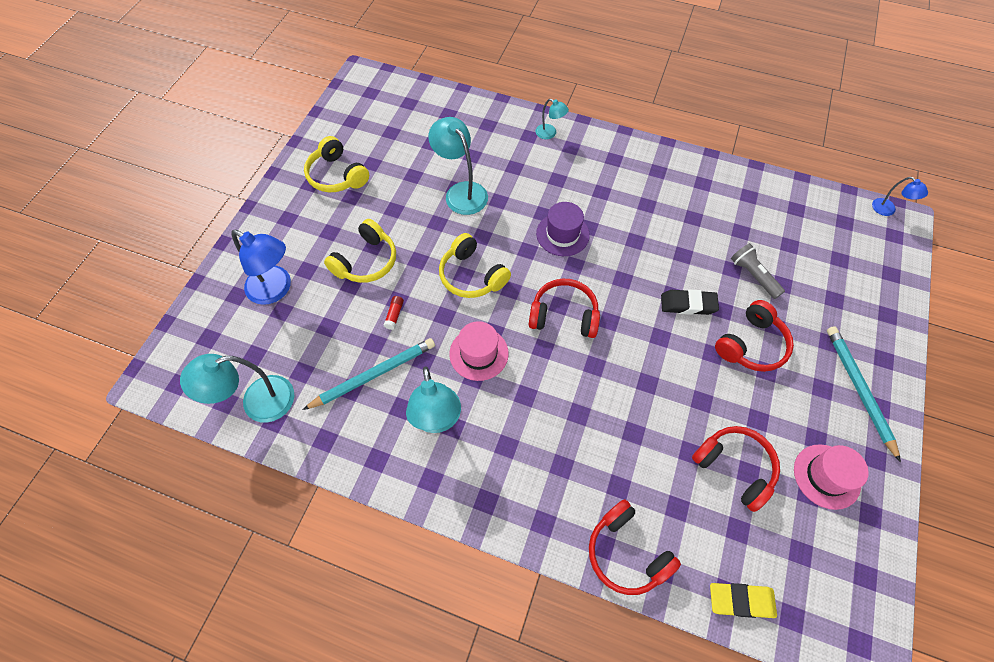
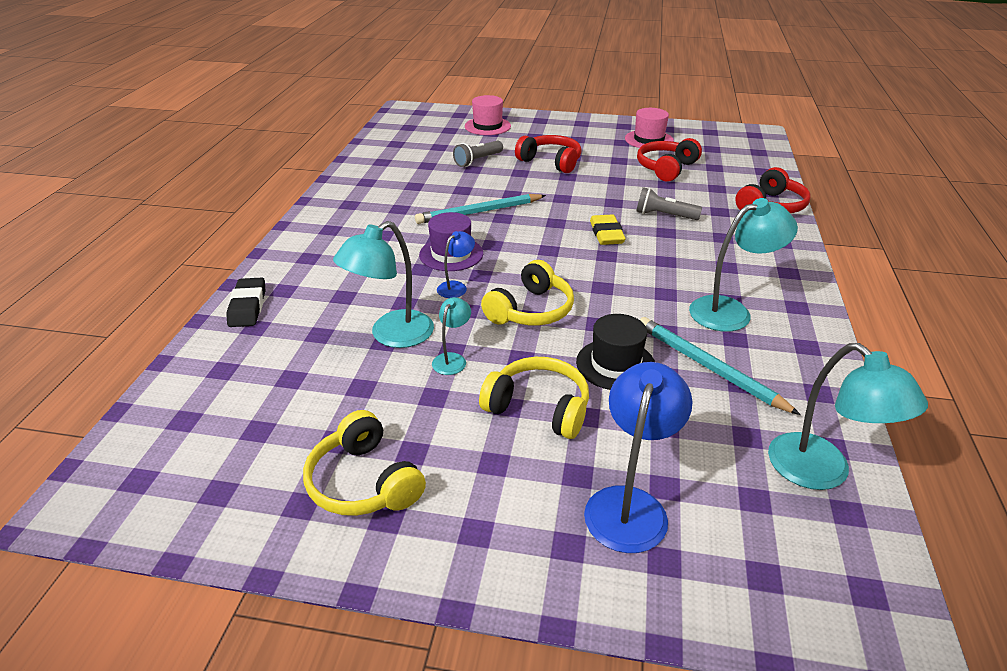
camera: 100 degrees left, 25 degrees down
(337, 175) = (364, 482): yellow headphones -> yellow headphones turned 105 degrees clockwise
(394, 315) = (615, 364): red glue stick -> black hat
(479, 353) = (635, 293): pink hat -> pink hat (487, 126)
(550, 133) = (281, 274): turquoise lamp -> turquoise lamp (452, 359)
(564, 315) = (560, 246): red headphones -> none
(613, 424) = (664, 215): none -> grey flashlight
(688, 304) = (520, 187): black eraser -> black eraser (248, 307)
(741, 600) = (764, 166): yellow eraser -> yellow eraser (606, 234)
(859, 390) = (571, 128): turquoise pencil -> turquoise pencil (479, 212)
(888, 210) = (393, 113): blue lamp -> blue lamp (456, 287)

